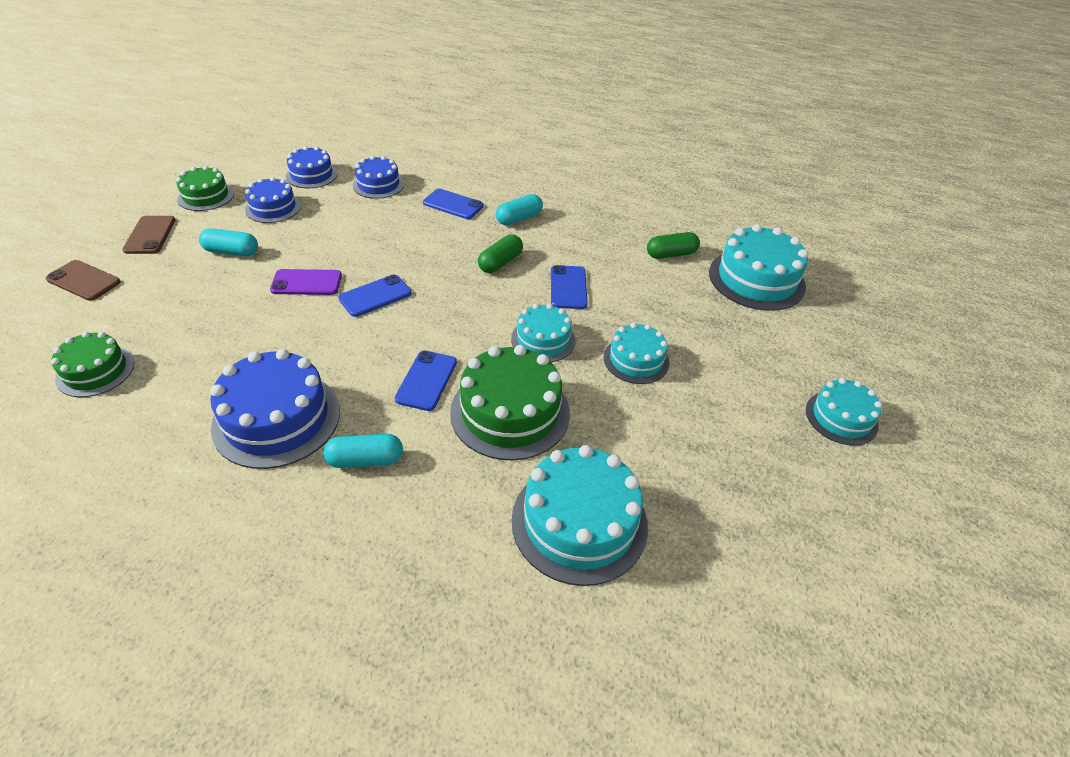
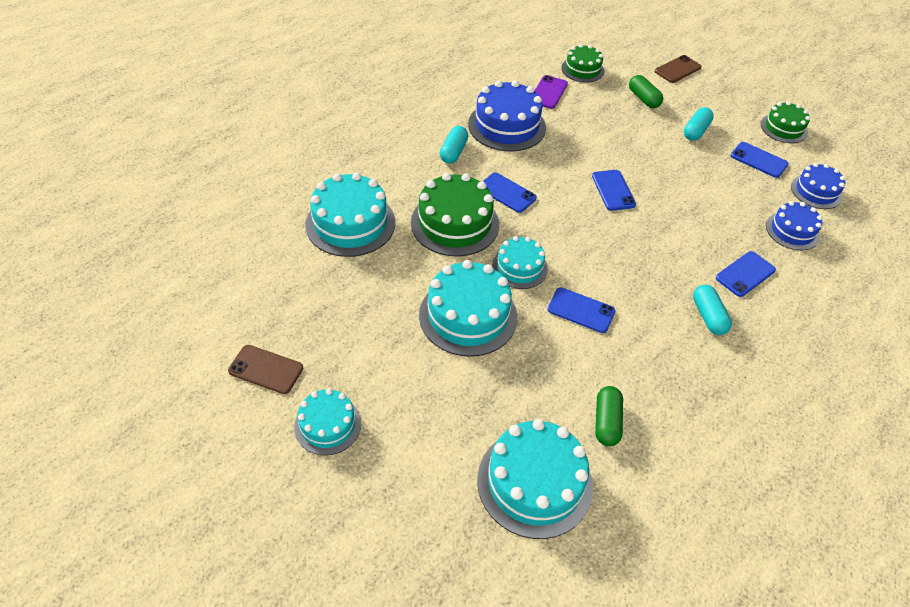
camera: 115 degrees right, 5 degrees up
(150, 235) = (728, 98): brown phone -> brown phone (266, 369)
(273, 208) = (759, 160): blue cake -> blue phone
(306, 283) = (643, 160): purple phone -> purple phone (548, 92)
(500, 262) = (635, 276): green capsule -> green capsule (643, 99)
(636, 360) = (468, 316): turquoise cake -> turquoise cake, size x1.67

